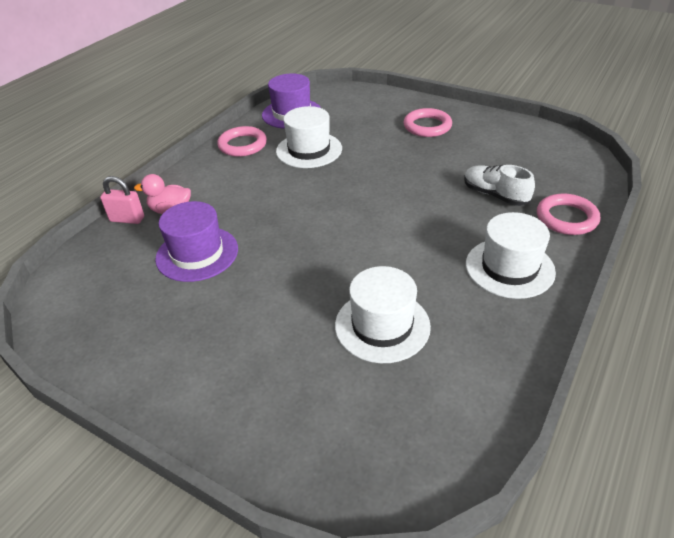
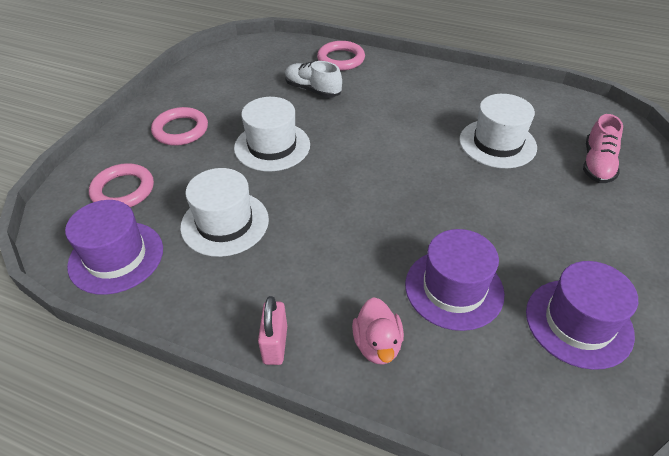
camera: 100 degrees left, 5 degrees up
(127, 219) = (408, 396): pink padlock -> pink padlock (275, 344)
(127, 320) = (578, 323): none -> purple hat
(242, 145) = (204, 299): pink ring -> pink ring (123, 190)
(324, 417) = (597, 164): none -> pink shoe
(495, 195) = (313, 90): white shoe -> white shoe turned 90 degrees clockwise
(509, 268) = (408, 86): white hat -> white hat (272, 146)

